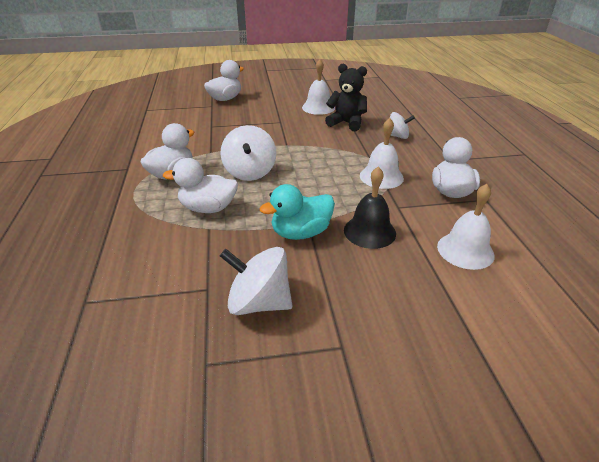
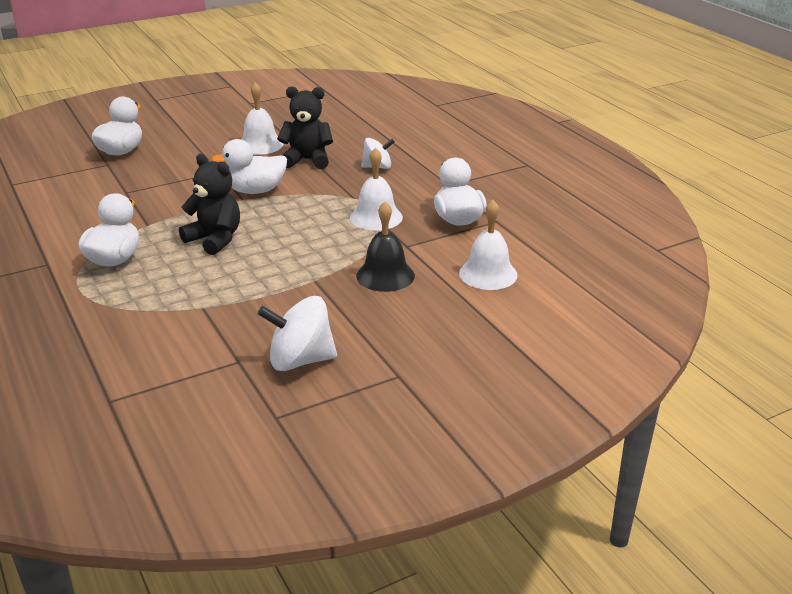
camera: 20 degrees left, 5 degrees down
(208, 208) = (188, 287): white duck -> white duck (255, 191)
(250, 172) = (215, 239): white spinning top -> black teddy bear
(301, 233) = (311, 291): turquoise duck -> none

